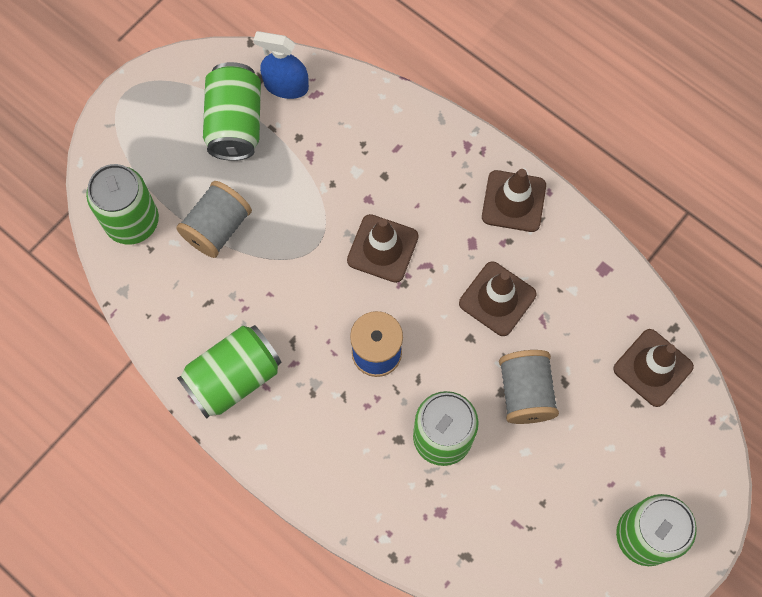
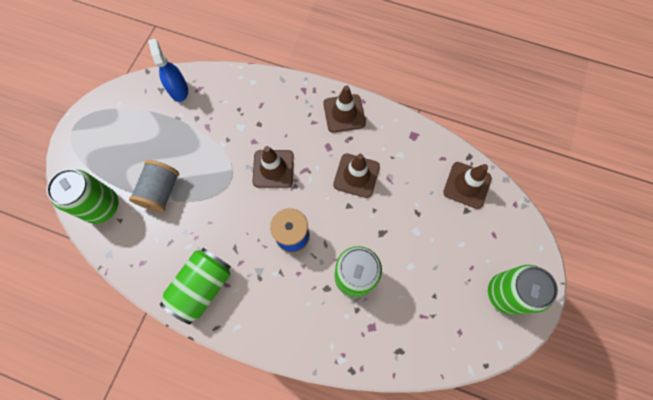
camera: 20 degrees left, 0 degrees up
(235, 123) = (152, 122): green can -> none
(286, 86) = (178, 90): blue spray bottle -> blue spray bottle turned 75 degrees clockwise
(525, 392) = (396, 228): grey spool -> none

